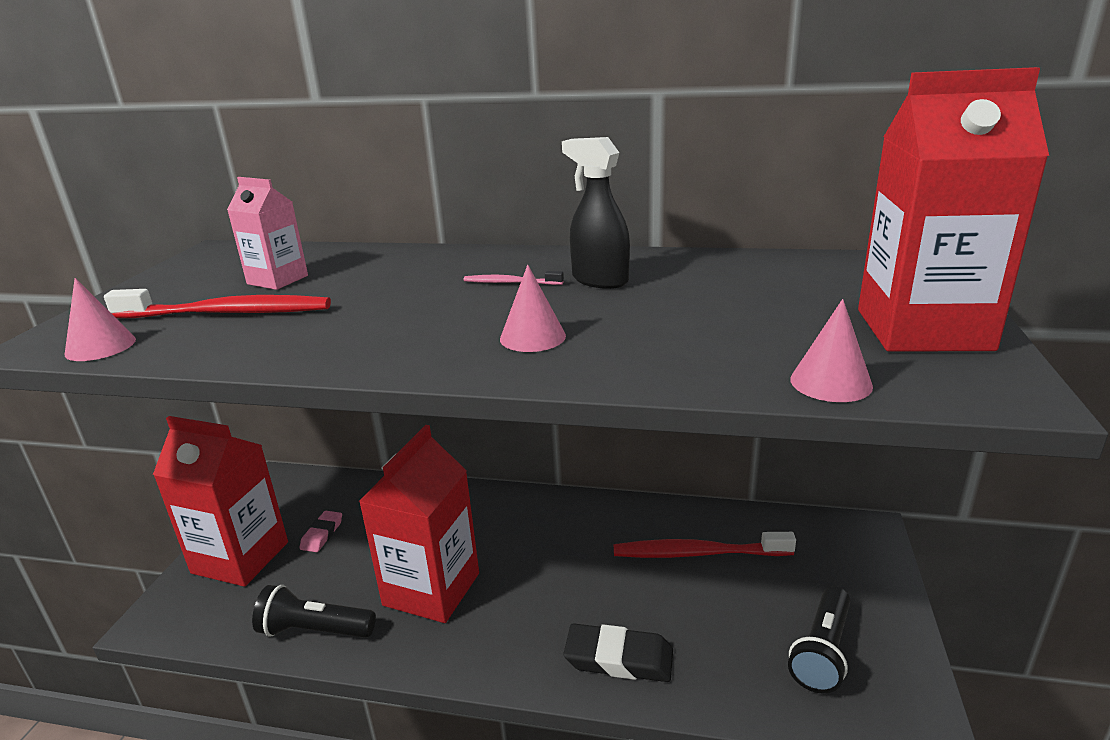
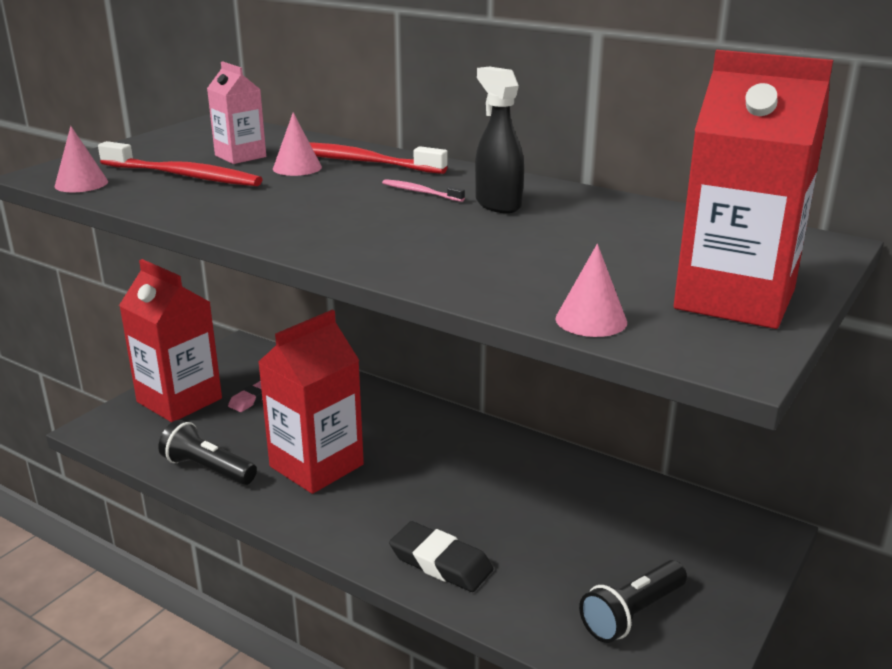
camera: 20 degrees right, 0 degrees up
(532, 337) = (391, 238): pink cone -> pink cone (297, 168)
(697, 553) = (573, 503): red toothbrush -> red toothbrush (359, 161)

